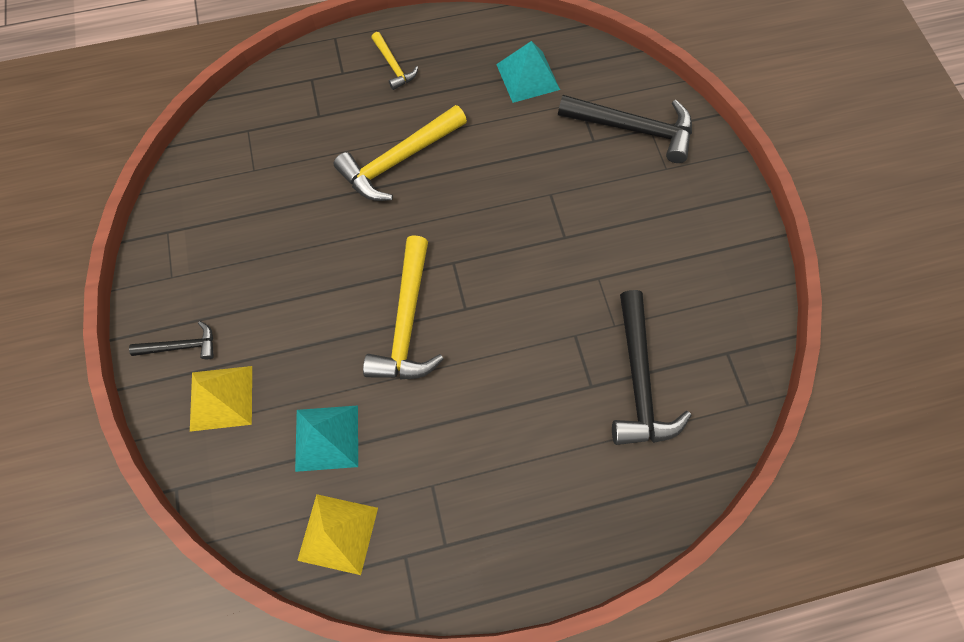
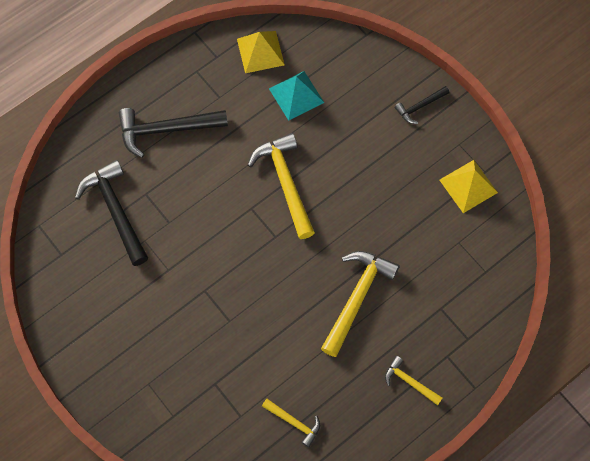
camera: 155 degrees right, 0 degrees up
(221, 398) = (374, 89): yellow pyramid -> yellow pyramid (468, 186)
(527, 77) = (294, 422): turquoise pyramid -> yellow hammer
(633, 129) = (187, 409): black hammer -> black hammer (166, 130)

